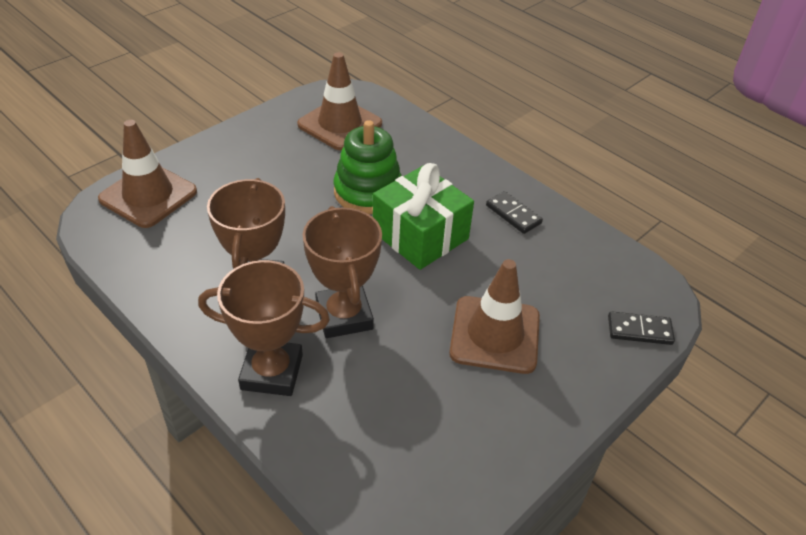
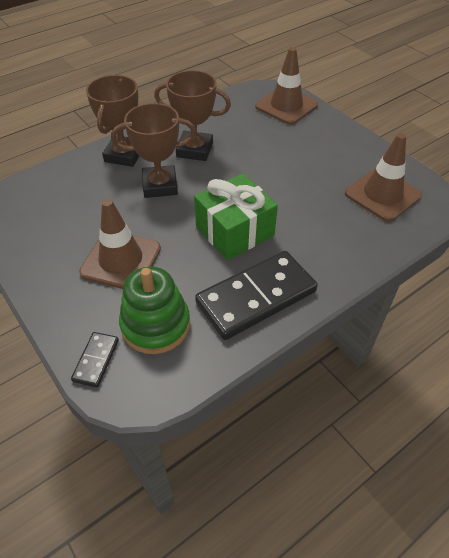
camera: 100 degrees right, 5 degrees up
(368, 192) = (289, 205): green stacking toy -> green stacking toy (155, 325)
(513, 214) = (256, 297): black domino -> black domino, size x2.18

